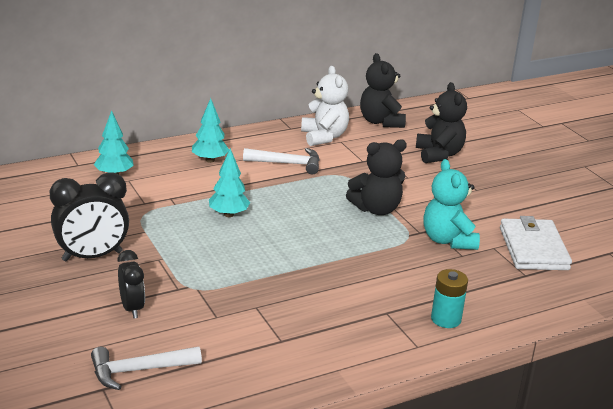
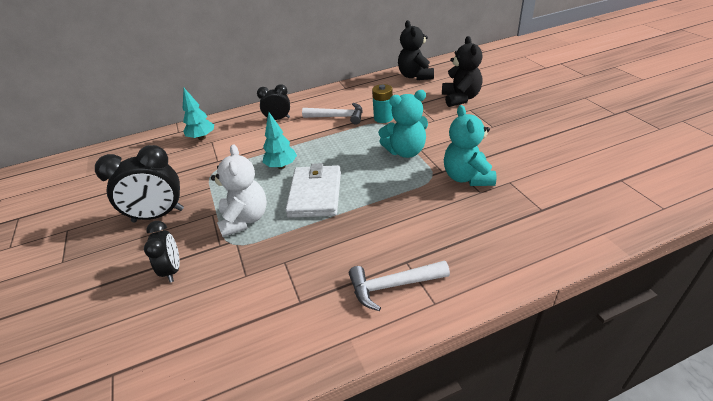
camera: 10 degrees right, 10 degrees up
(139, 370) = (154, 348): white hammer -> white hammer (393, 286)
(210, 160) = (278, 119): turquoise tree -> black clock
(324, 137) = (370, 92): white teddy bear -> white teddy bear (245, 219)
(376, 209) = (405, 151): black teddy bear -> turquoise teddy bear
(446, 319) = (464, 267): turquoise battery -> turquoise battery (383, 118)
(533, 248) = (547, 180): white wallet -> white wallet (315, 194)

